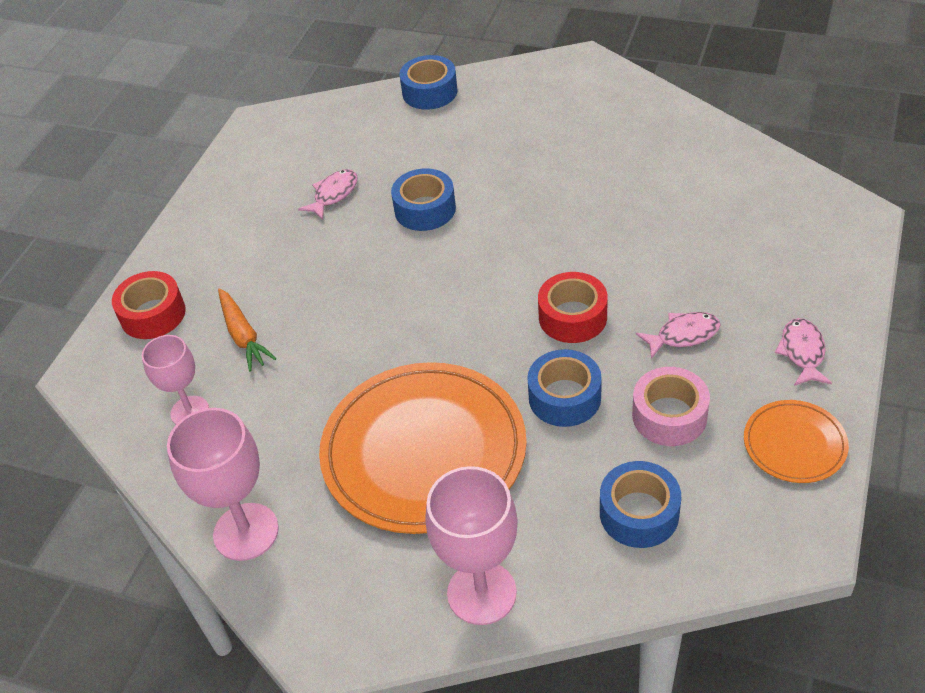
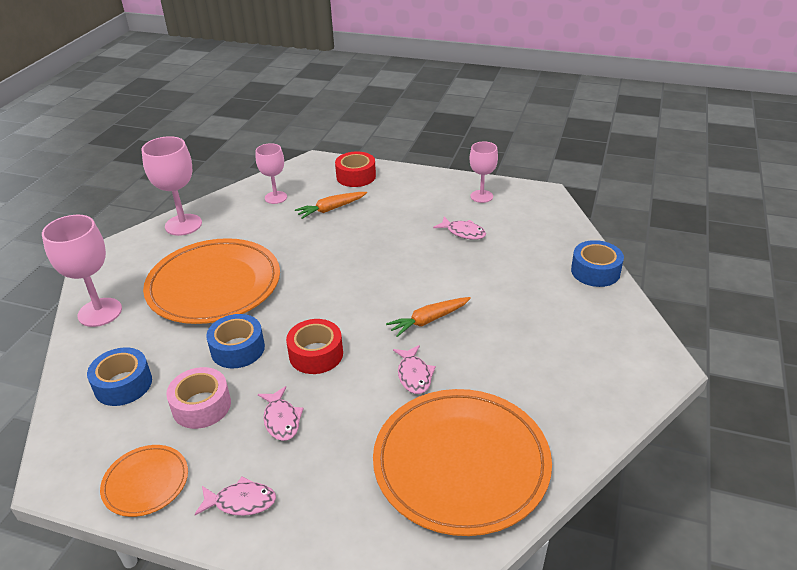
camera: 85 degrees right, 10 degrees down
(249, 178) = (481, 196): none -> pink goblet
(425, 209) = (445, 275): blue tape -> none
(511, 221) = (429, 320): none -> orange carrot
(604, 230) = (414, 375): none -> pink fish
(723, 193) = (461, 463): none -> orange plate

